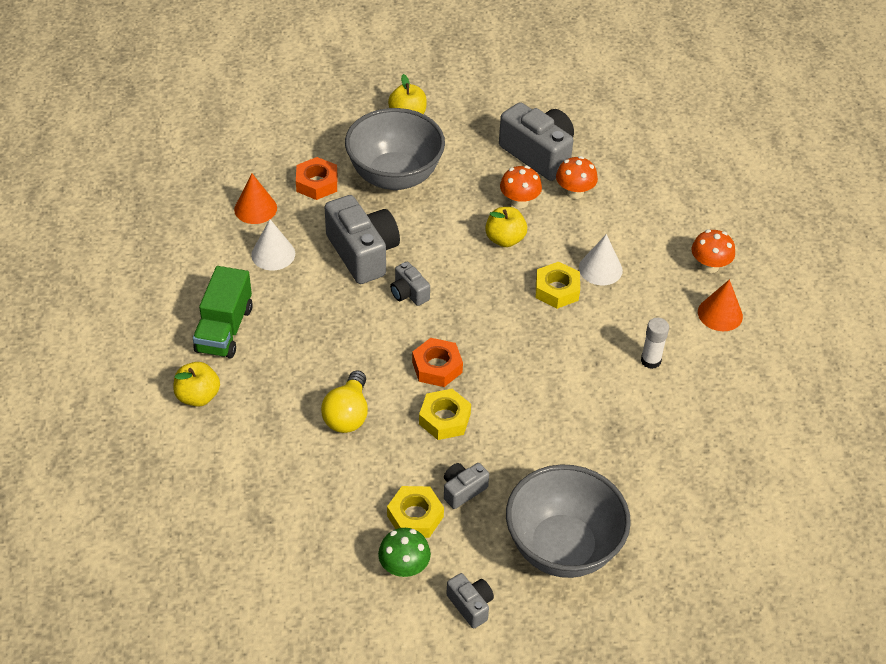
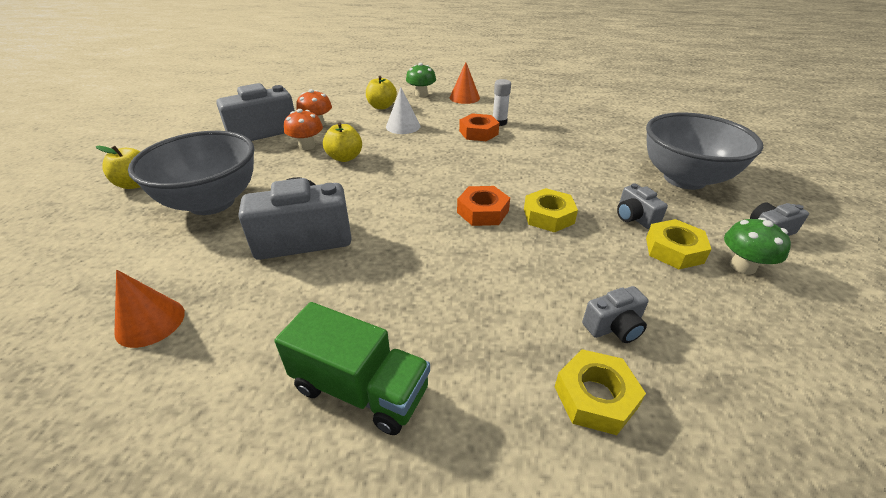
camera: 75 degrees left, 10 degrees down
(198, 396) = (487, 444): yellow apple -> yellow apple (382, 106)
(273, 254) = (250, 314): white cone -> none
(317, 183) = (164, 258): orange nut -> orange nut (478, 132)
(347, 414) = (538, 280): yellow light bulb -> none
(409, 293) = (379, 215): grey camera -> grey camera (614, 327)
(557, 290) = (415, 144): yellow nut -> yellow nut (595, 397)
(709, 266) = (421, 94): orange mushroom -> green mushroom

